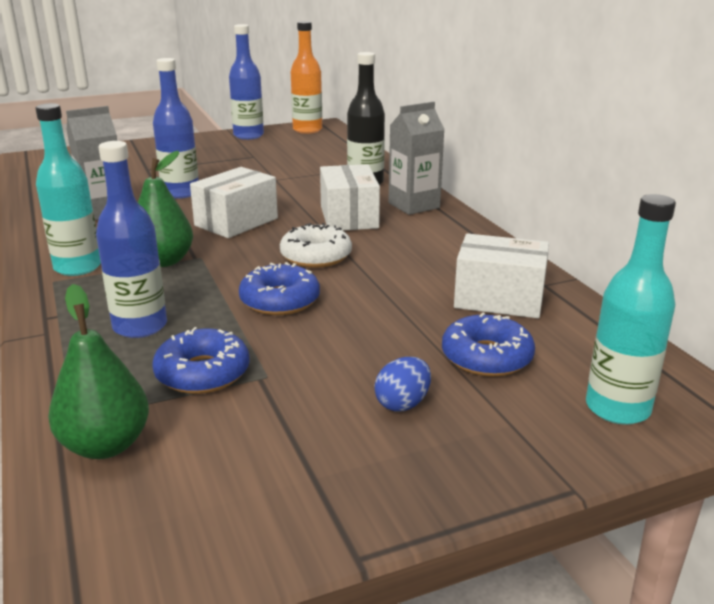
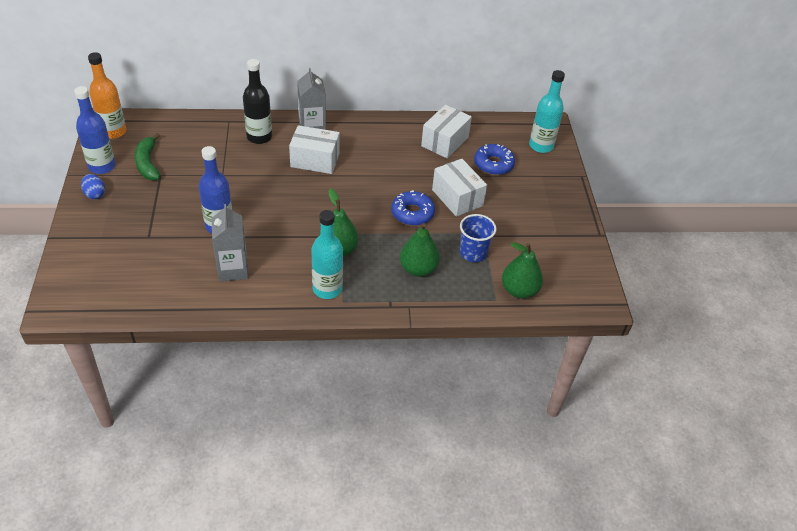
camera: 75 degrees left, 20 degrees up
(140, 326) = (418, 269): blue bottle -> green pear
(202, 373) = (473, 253): blue donut -> blue cup
(236, 222) = (293, 209): white box -> white box (457, 198)
(268, 149) = (148, 163): none -> green banana
(316, 256) = (364, 187): white donut -> none
(402, 403) = (519, 199): blue egg -> blue egg (95, 194)

